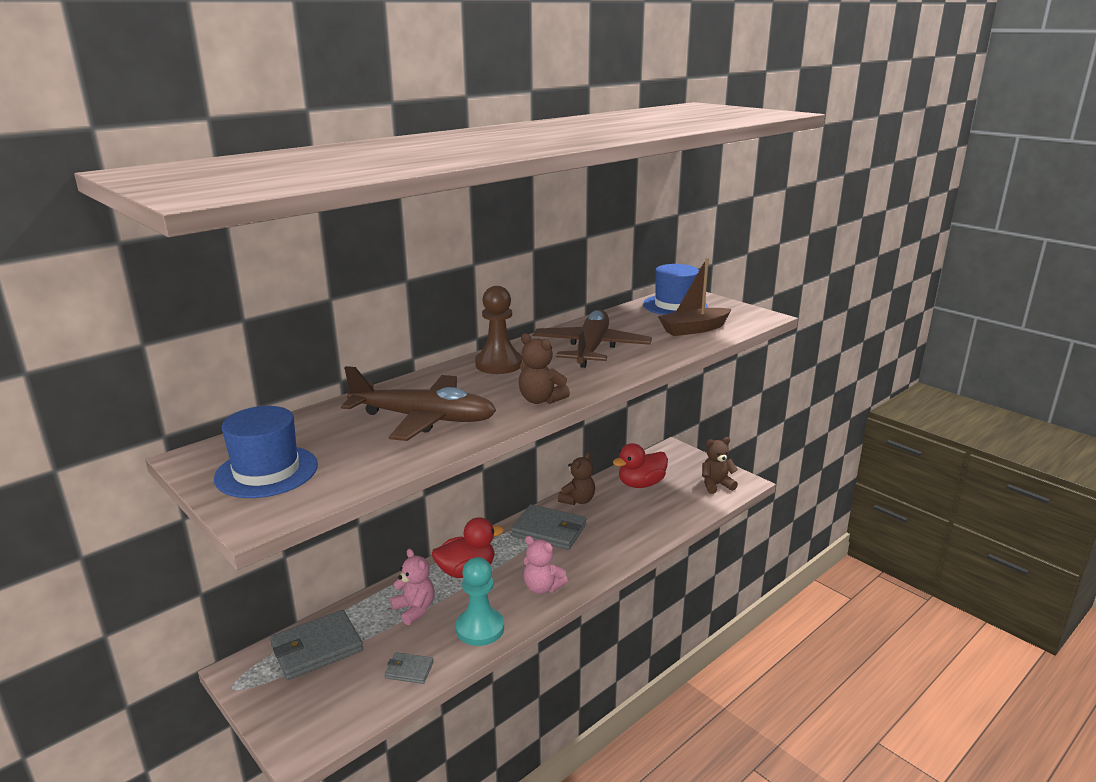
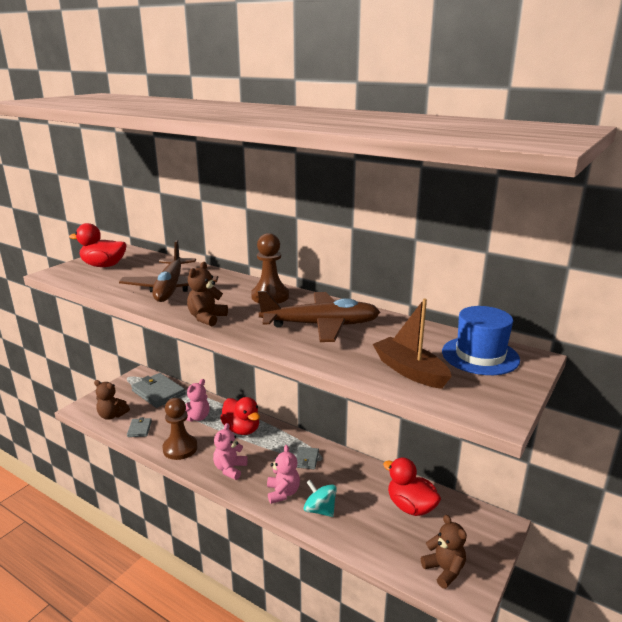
camera: 75 degrees right, 0 degrees up
(266, 471) = (104, 266): blue hat -> red duck
(480, 628) = (180, 448): turquoise pawn -> brown pawn
(549, 530) = (306, 459): grey wallet -> grey wallet, size x0.51
(578, 500) = (359, 468): brown teddy bear -> brown teddy bear (112, 415)
(597, 553) = (283, 493): none -> pink teddy bear
(630, 534) = (320, 510): none -> turquoise spinning top

